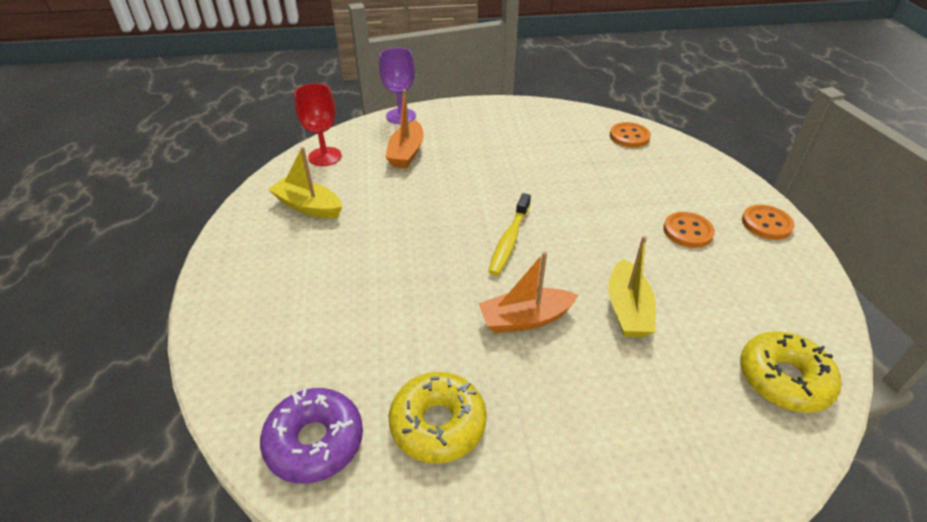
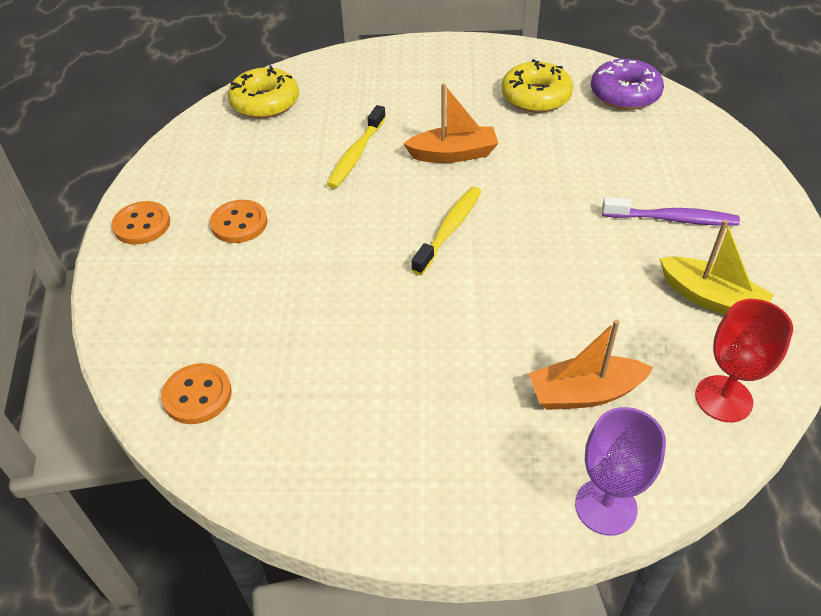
camera: 170 degrees left, 5 degrees up
(314, 265) = (673, 219): none -> purple toothbrush
(406, 153) = (584, 393): orange boat -> orange boat turned 120 degrees counterclockwise
(627, 309) = (356, 154): yellow boat -> yellow toothbrush

